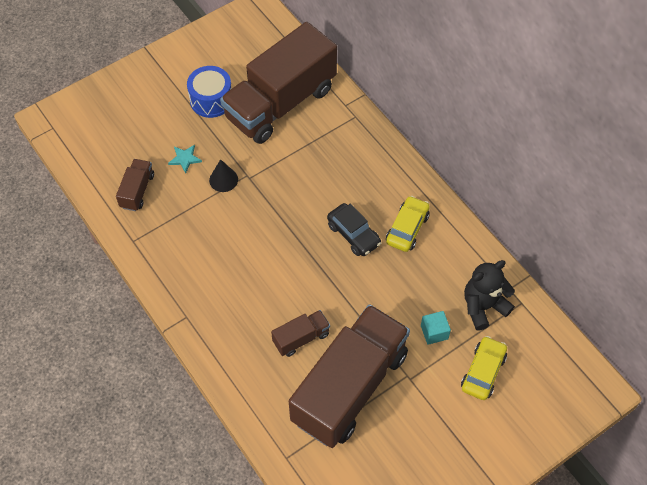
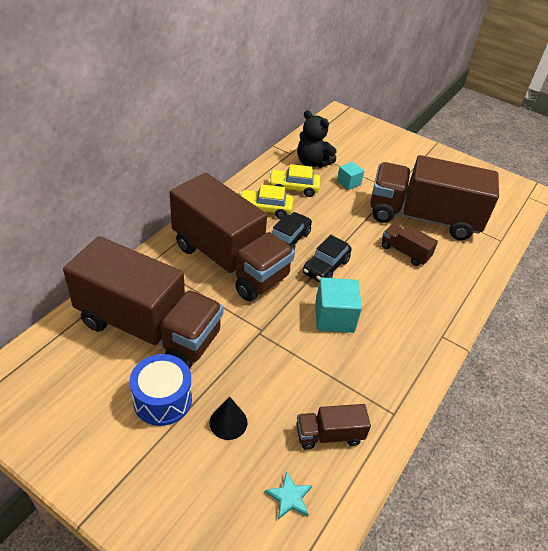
camera: 115 degrees left, 15 degrees down
(185, 159) = (262, 399): turquoise star -> turquoise star (289, 497)
(223, 179) = (274, 352): black cone -> black cone (228, 422)
(241, 237) = (334, 317): none -> turquoise cube
(305, 254) = (326, 267): none -> black car
(338, 176) = (229, 261): none -> brown truck
(483, 372) = (362, 158): yellow car -> yellow car (293, 188)

